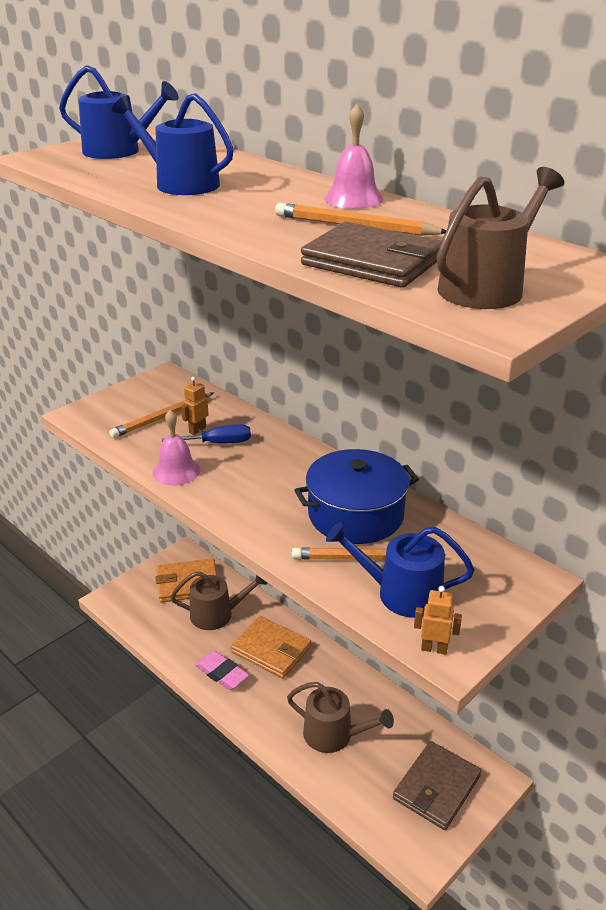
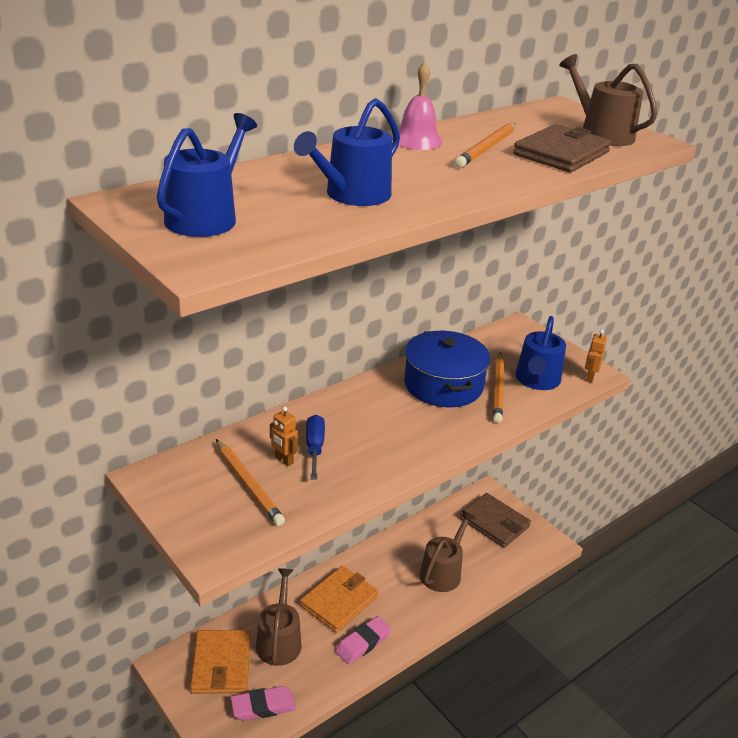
camera: 85 degrees left, 0 degrees up
(147, 615) = (263, 706): none -> pink eraser
(176, 471) = (359, 479): pink bell -> none

